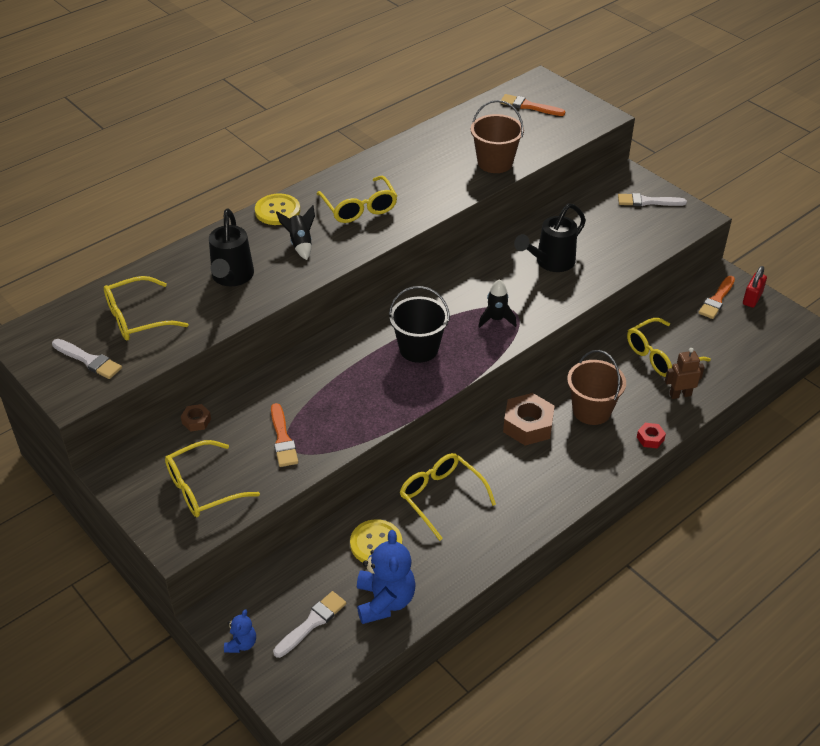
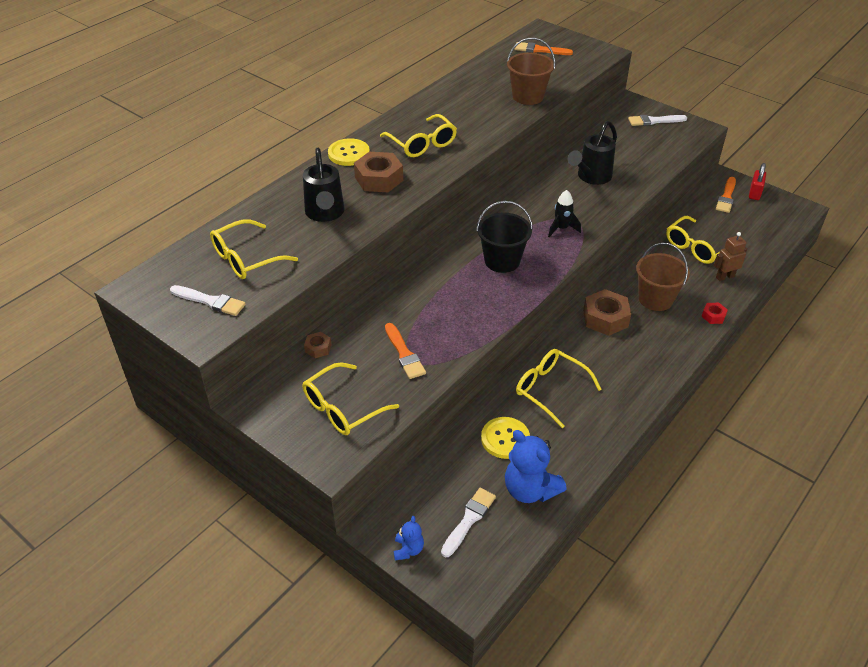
camera: 10 degrees left, 0 degrees up
(300, 244) = (379, 179): black rocket -> brown nut
(385, 601) = (530, 489): blue teddy bear -> blue teddy bear turned 150 degrees clockwise

